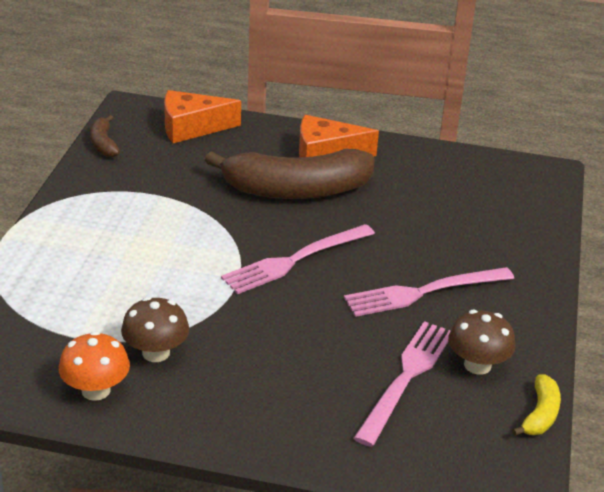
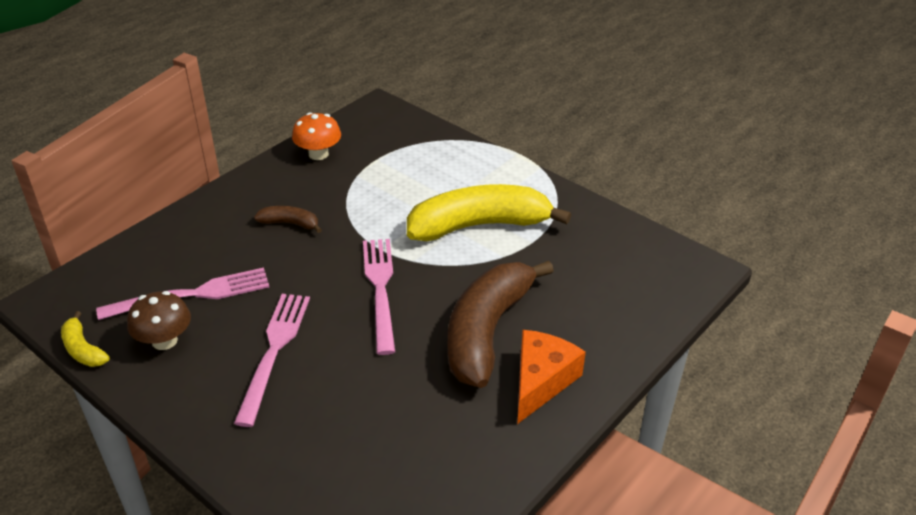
camera: 120 degrees right, 5 degrees up
(103, 144) = (637, 234): brown banana -> brown banana (290, 223)
(154, 230) = (479, 225): none -> yellow banana
(156, 353) = (331, 186): brown mushroom -> none
(191, 127) = (644, 298): orange cheese -> none
(407, 376) = (193, 294): pink fork -> pink fork turned 75 degrees counterclockwise

